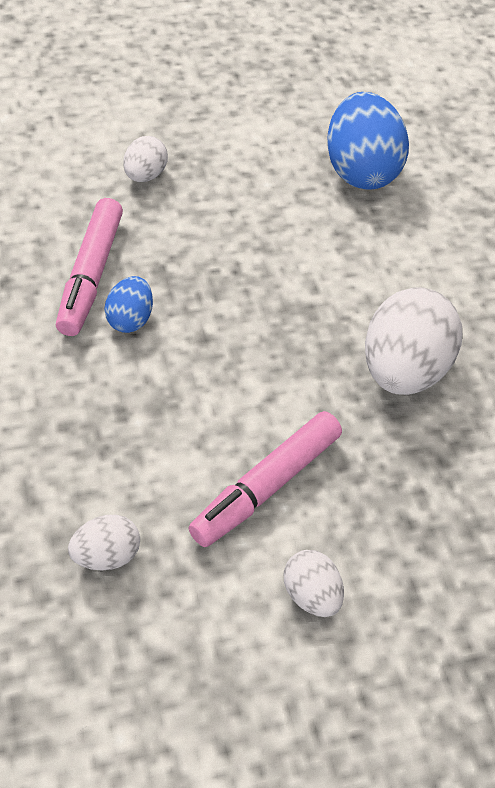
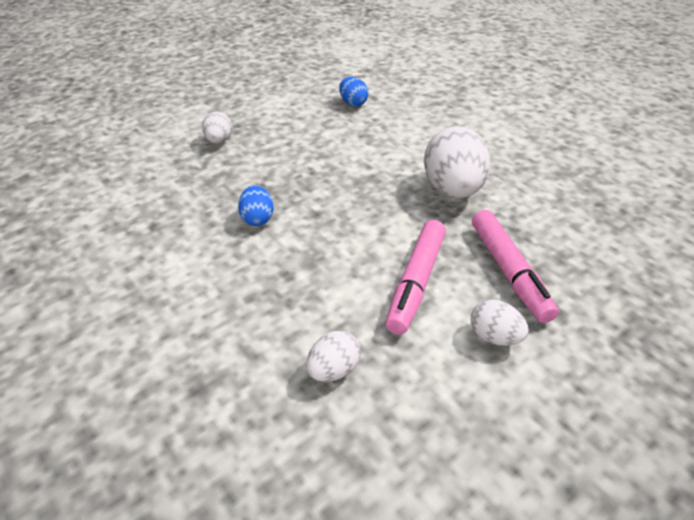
camera: 20 degrees left, 10 degrees down
(90, 275) = (214, 203): pink marker -> pink marker (509, 271)
(361, 170) = (353, 103): blue egg -> blue egg, size x0.51

